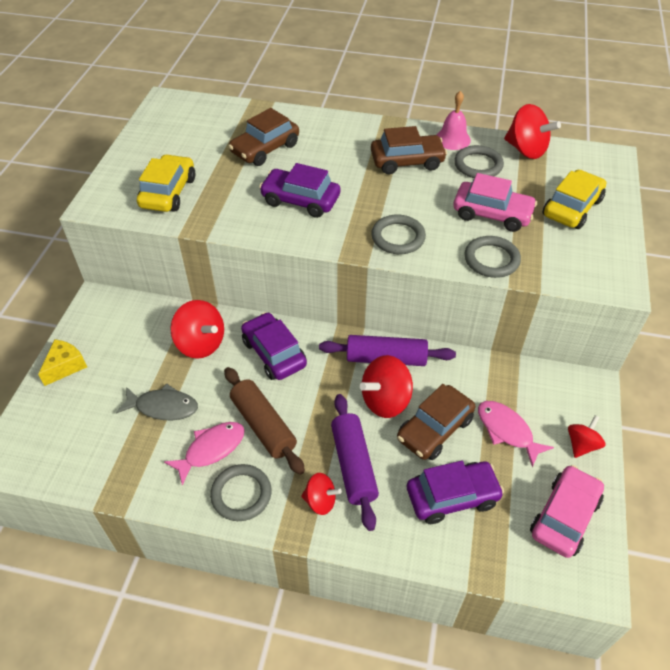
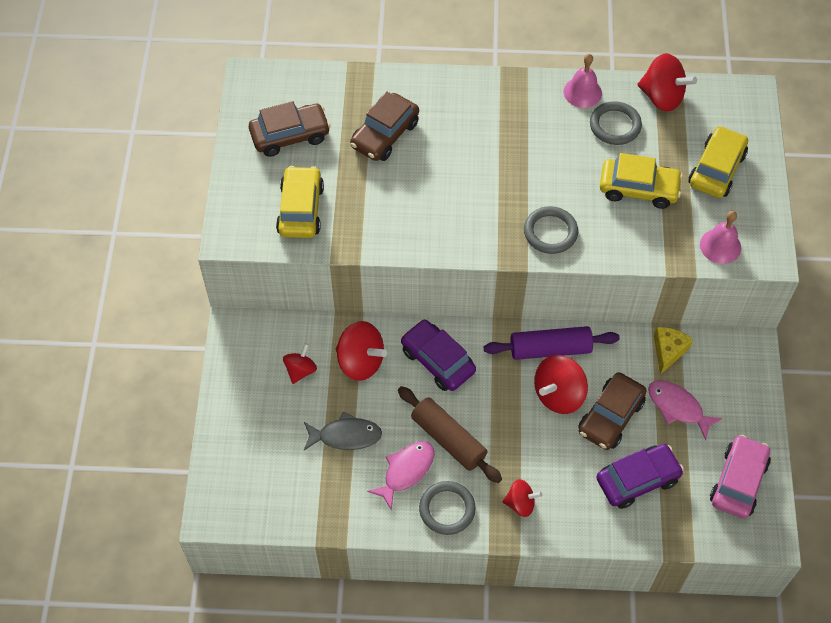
camera: 10 degrees left, 10 degrees up
(65, 366) = (232, 408): yellow cheese -> yellow cheese (668, 351)
(300, 200) = (441, 200): purple car -> none
(353, 465) = (542, 465): purple rolling pin -> none
(407, 161) = (540, 131): brown car -> brown car (290, 135)
(491, 259) = (645, 245): grey ring -> none
(492, 214) = (638, 189): pink car -> yellow car
(569, 269) = (720, 246): none -> pink bell
(581, 445) = (747, 410): red spinning top -> red spinning top (300, 370)

